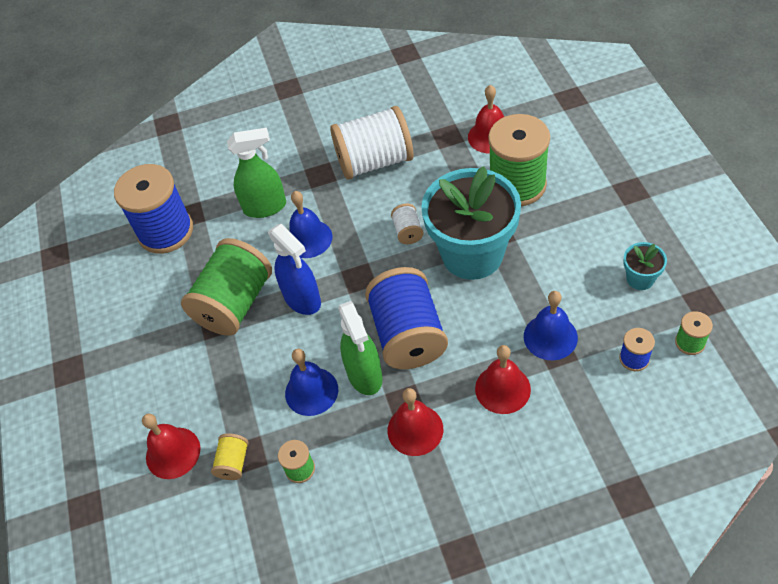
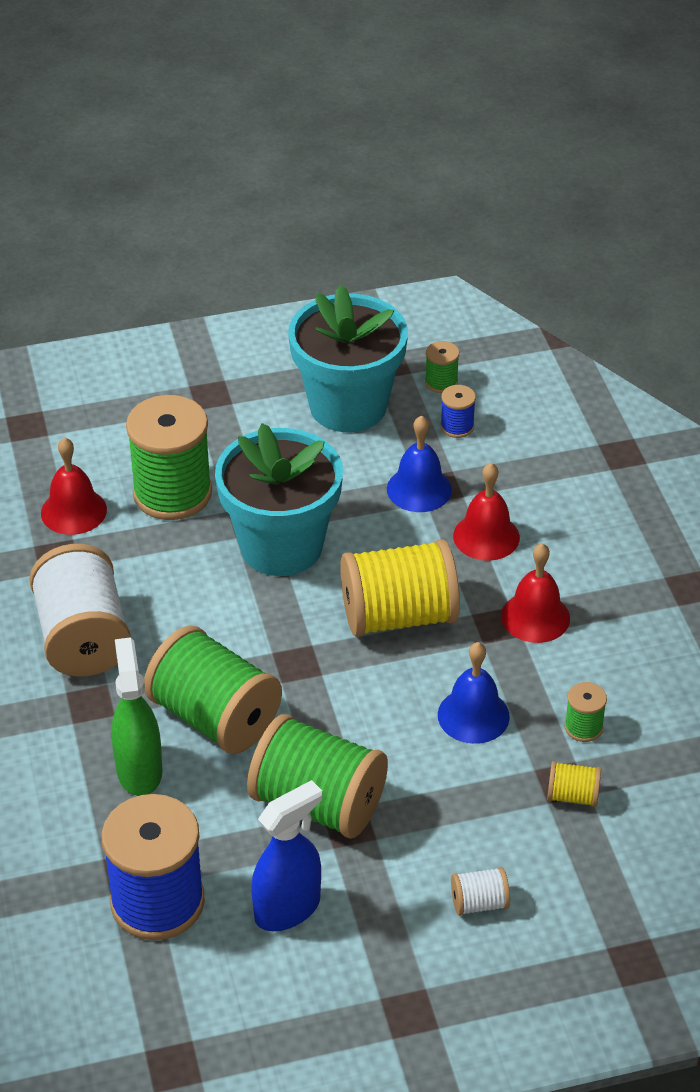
camera: 95 degrees left, 10 degrees down
(173, 452) = (555, 864): red bell -> none
(302, 299) = (324, 724): blue spray bottle -> blue spray bottle (288, 908)
(308, 238) = (215, 717): blue bell -> green spool
(365, 375) = (454, 661): green spray bottle -> none
(408, 231) = (227, 608): white spool -> white spool (479, 903)
(408, 335) = (399, 616): blue spool -> yellow spool
(640, 279) = (348, 406): turquoise flower pot -> turquoise flower pot, size x2.36

